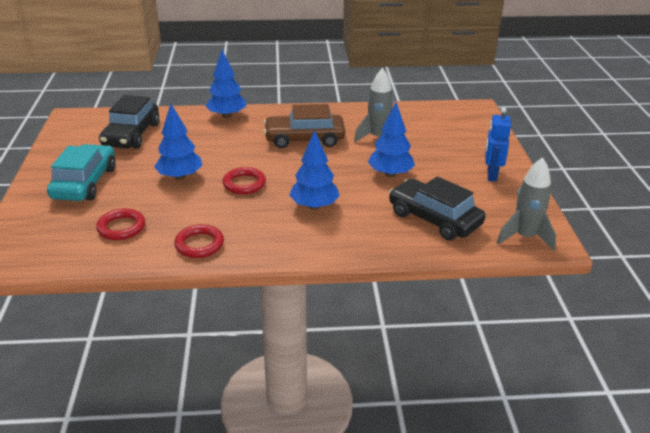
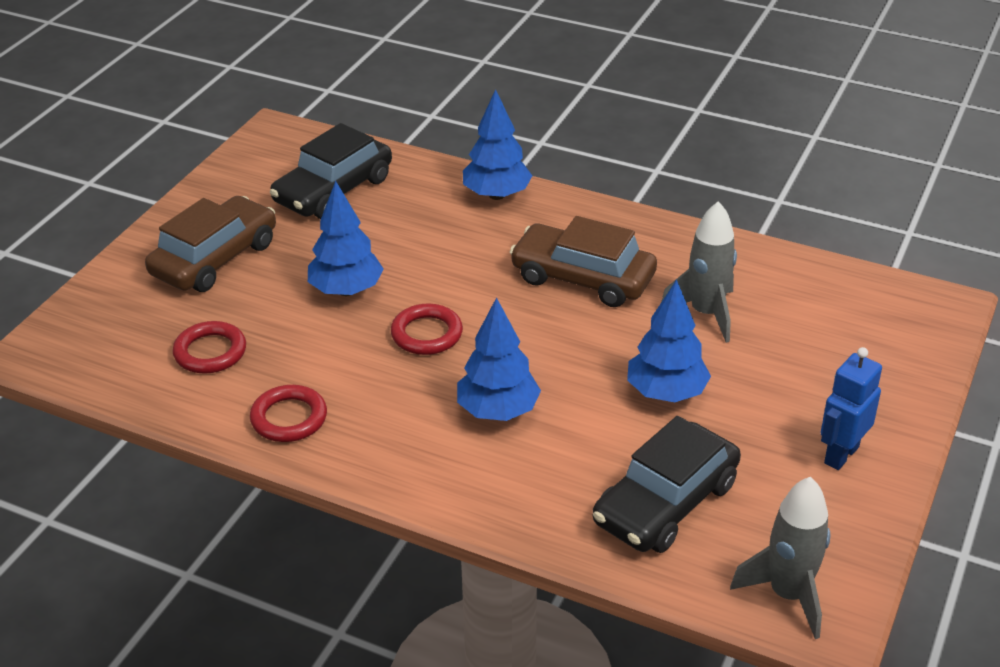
camera: 30 degrees right, 5 degrees up
(85, 183) = (215, 258): turquoise car -> brown car
(434, 219) = (666, 503): black car -> black car turned 120 degrees counterclockwise

